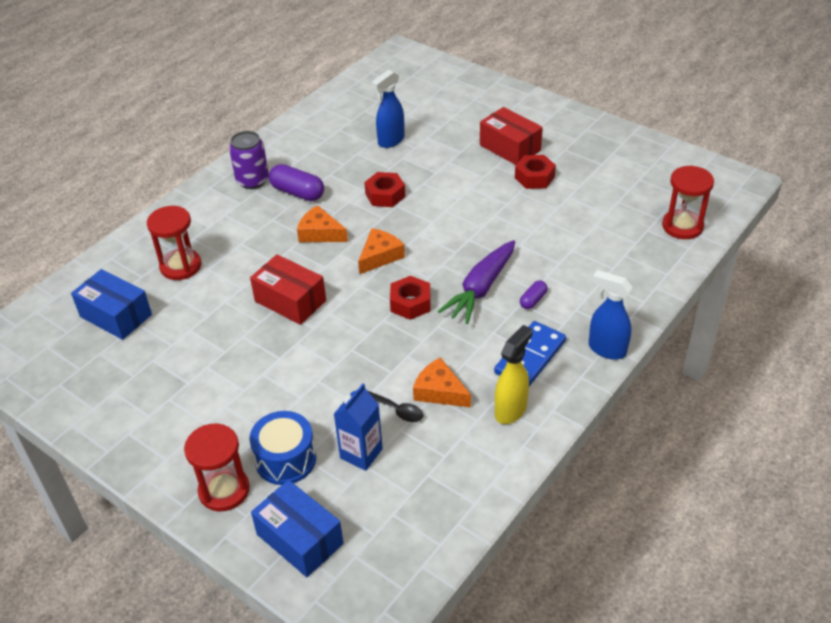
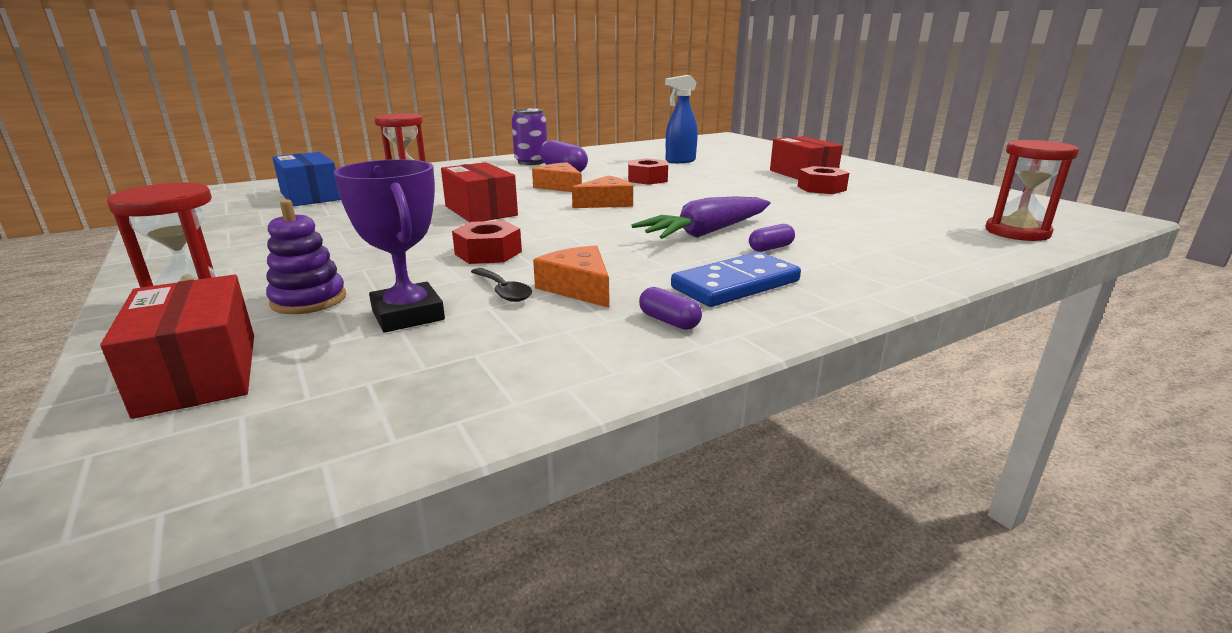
camera: 20 degrees right, 20 degrees down
(285, 459) = (309, 300): blue drum -> purple stacking toy
(300, 539) = (200, 373): blue box -> red box
(361, 453) = (408, 315): blue carton -> purple trophy
(410, 303) = (610, 229): red nut -> red nut (488, 253)
(511, 410) = (669, 321): yellow spray bottle -> purple capsule
(606, 349) = (864, 298): blue spray bottle -> none

